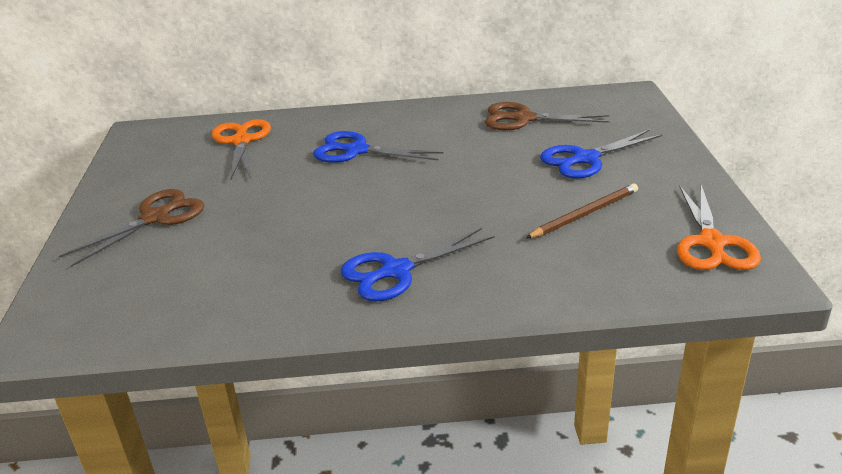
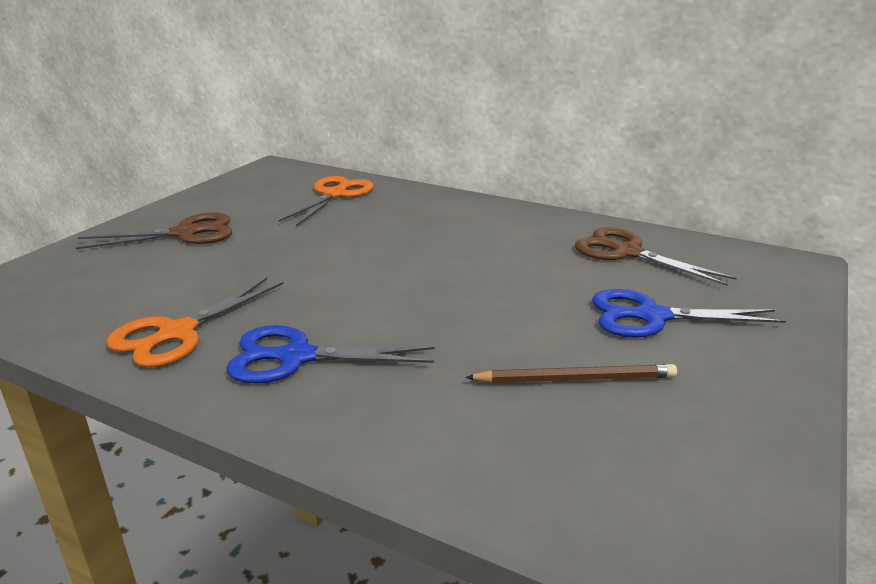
camera: 30 degrees right, 5 degrees down
(356, 151) = (417, 231): blue scissors -> none
(712, 243) = (713, 490): orange scissors -> orange scissors (177, 333)

